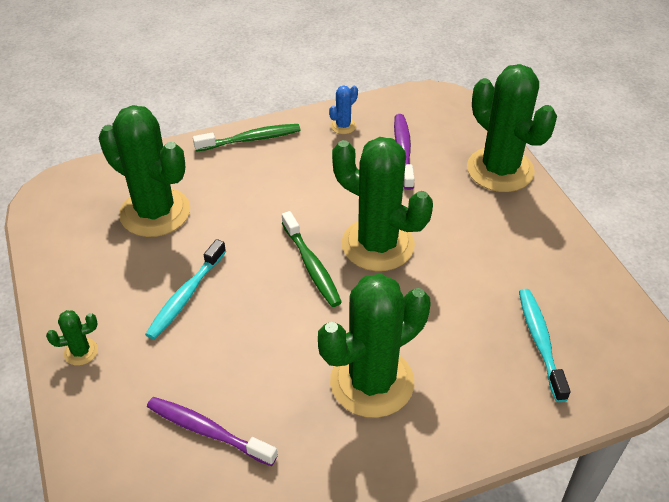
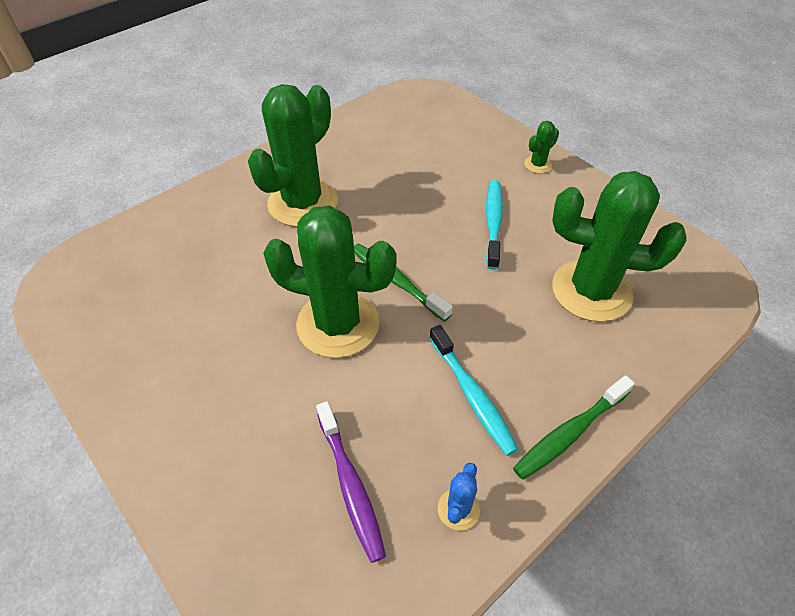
camera: 160 degrees right, 5 degrees up
(207, 431) = (409, 147): purple toothbrush -> none
(500, 170) = (201, 494): green cactus -> none
(540, 342) = (157, 271): turquoise toothbrush -> turquoise toothbrush (472, 395)

